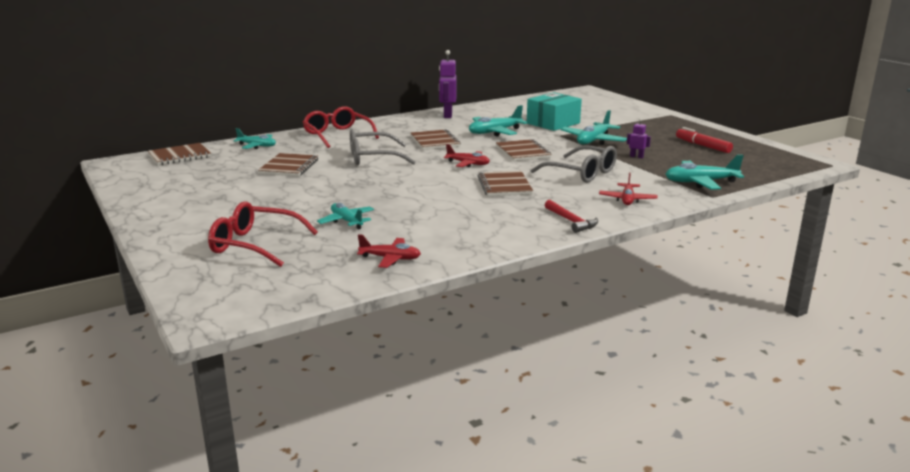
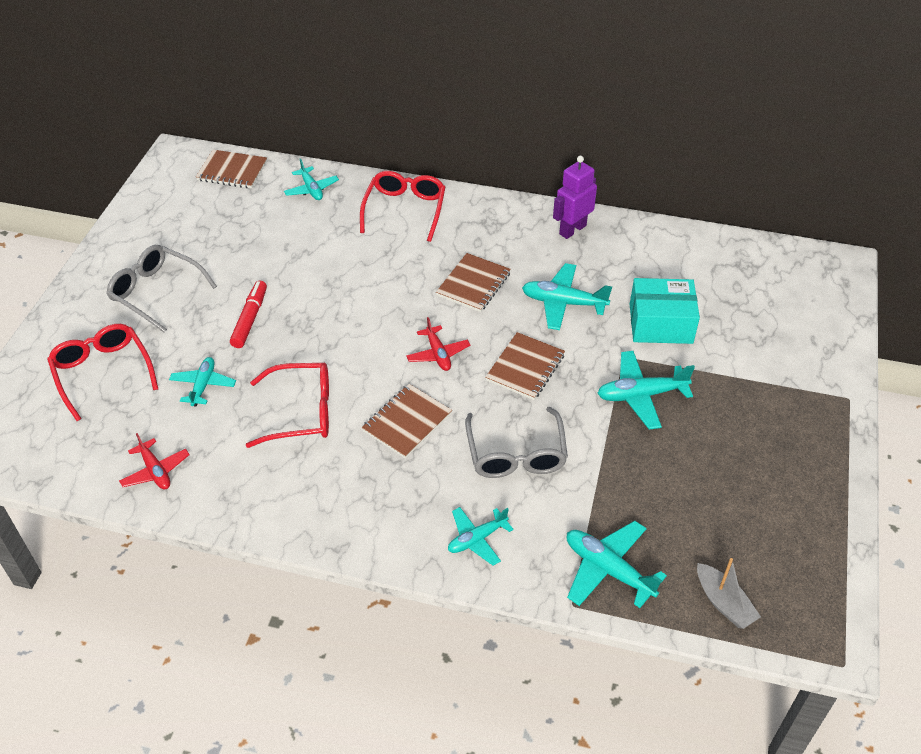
camera: 45 degrees right, 25 degrees up
(289, 167) = (285, 251): brown notebook -> none
(372, 158) = (372, 280): grey glasses -> grey glasses (156, 292)
(436, 205) = (302, 412): none -> red glasses
(571, 221) = (366, 533): red hammer -> none
(627, 200) = (477, 539): red plane -> turquoise plane
(636, 156) = (631, 464): purple robot -> none
(702, 146) = (753, 499): red marker -> red marker (250, 319)
(760, 171) = (723, 603): none -> grey boat

